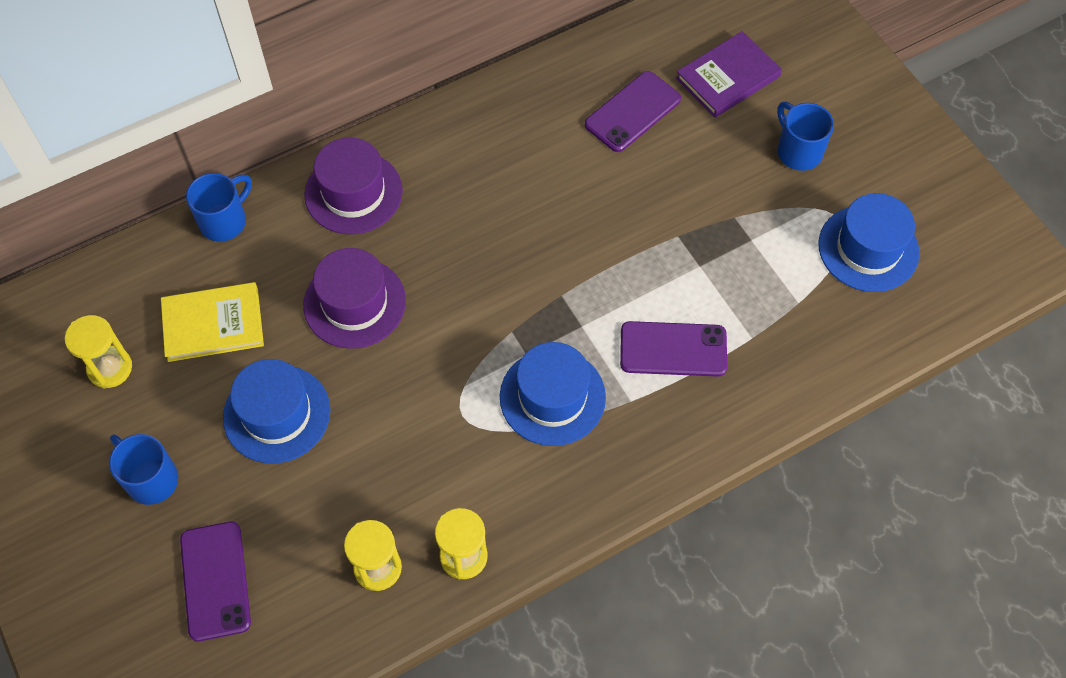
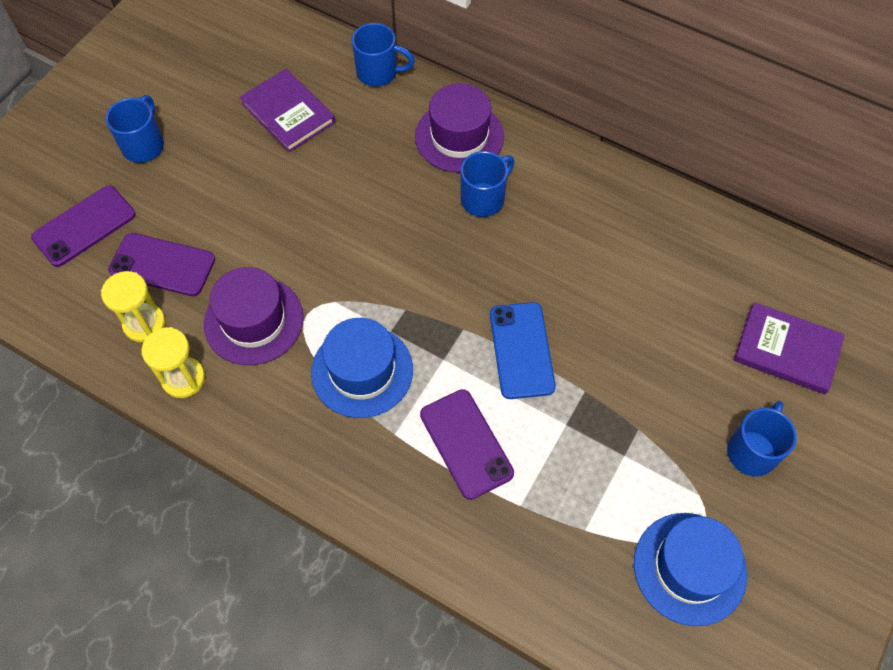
camera: 60 degrees right, 0 degrees up
(110, 368) = (217, 75): yellow hourglass -> none
(213, 324) = (288, 113): yellow book -> purple book
(277, 414) = (237, 191): blue hat -> none
(354, 303) = (362, 189): purple hat -> purple hat (253, 320)
(437, 209) = (484, 198): none -> blue mug
(611, 261) = (521, 350): none -> blue phone
(632, 112) = (687, 291): purple phone -> purple phone (162, 265)

